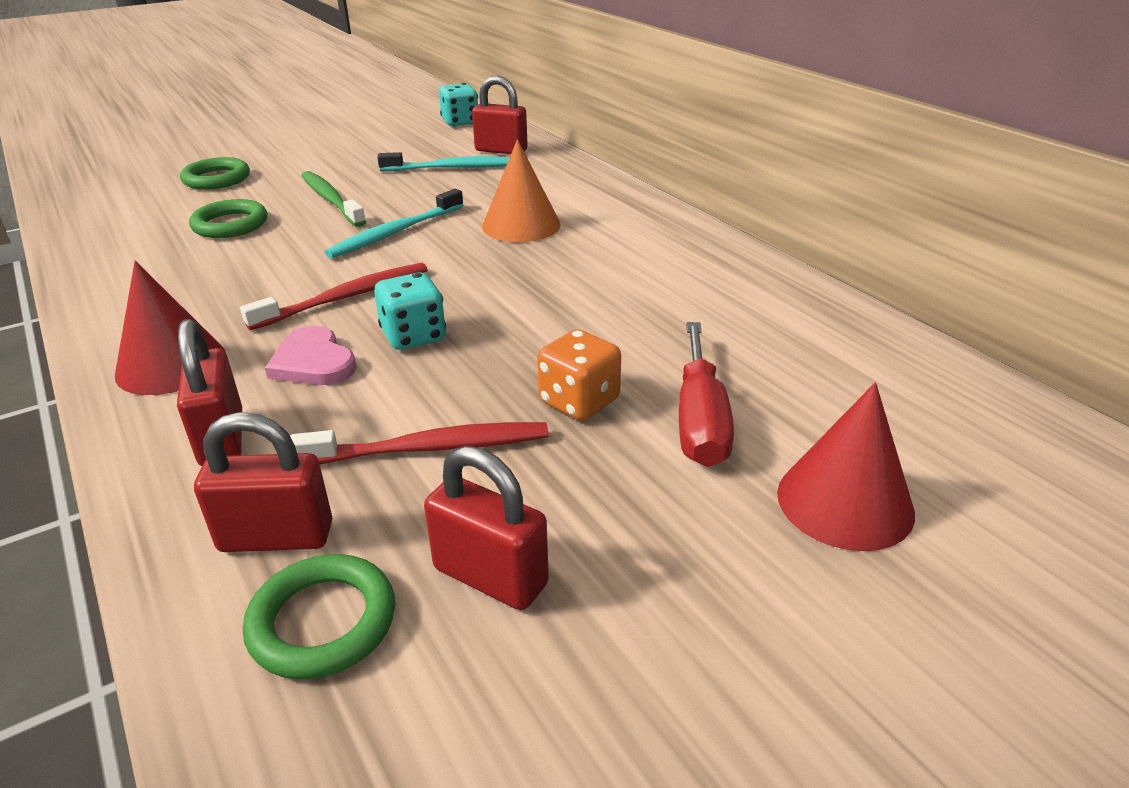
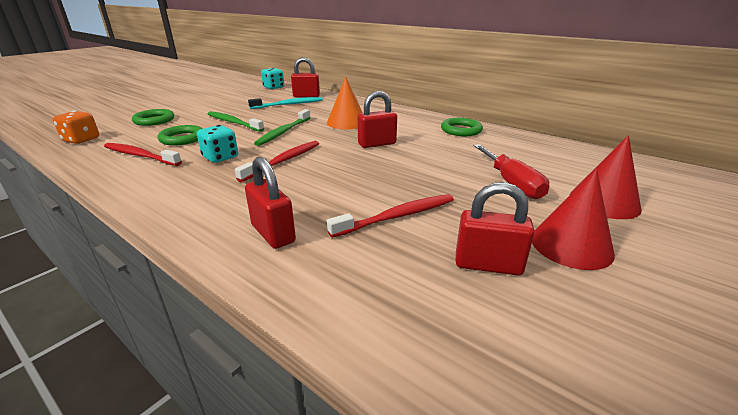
camera: 20 degrees left, 5 degrees down
(149, 251) = (140, 156): none -> red toothbrush
(171, 364) = (206, 205): red cone -> red cone (571, 245)
(276, 537) = (354, 273): red padlock -> red padlock (377, 144)
(313, 362) = (293, 190): pink heart -> none
(323, 622) = (423, 307): green ring -> green ring (461, 130)
(395, 232) = (283, 132): turquoise toothbrush -> green toothbrush
(413, 336) = (338, 172): turquoise dice -> turquoise dice (220, 157)
(579, 402) = (450, 185): orange dice -> orange dice (81, 140)

